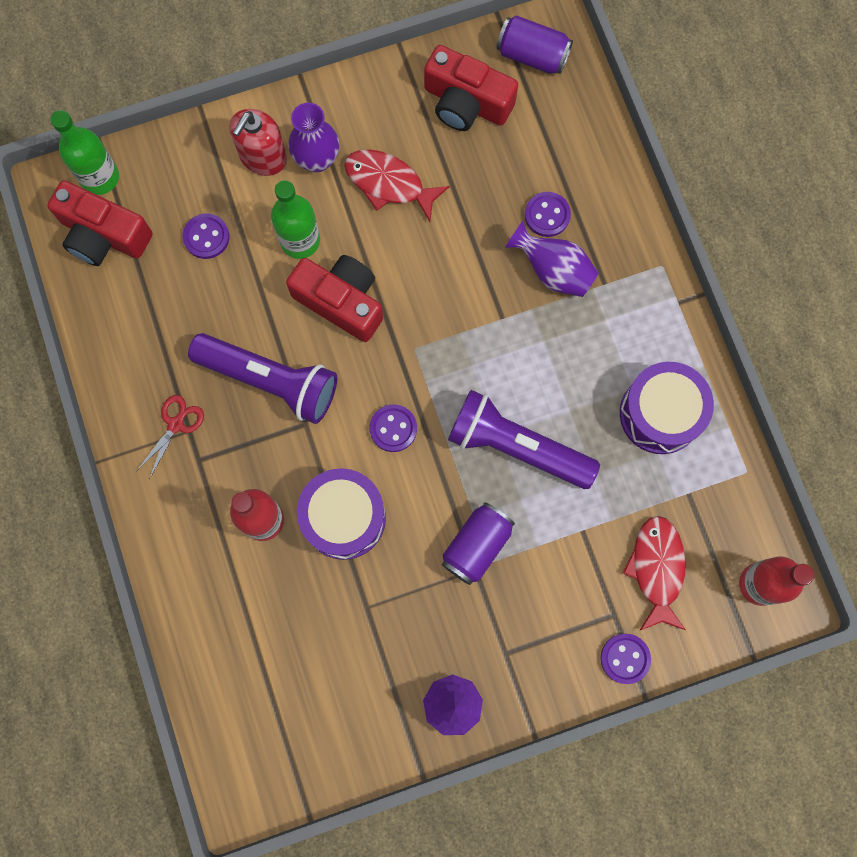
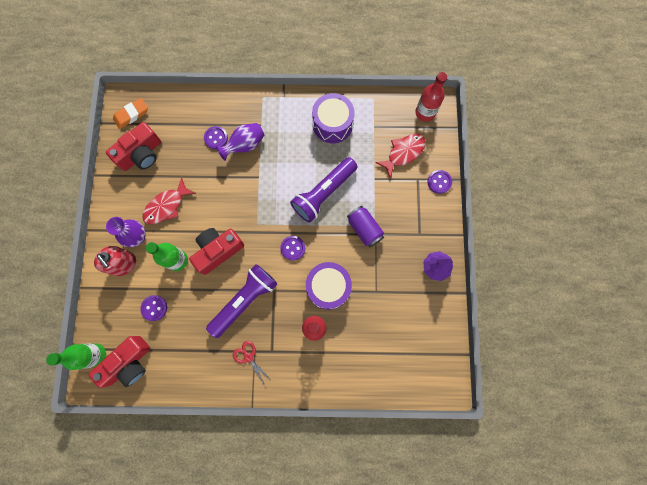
camera: 70 degrees left, 0 degrees up
(532, 55) = (131, 115): purple can -> orange eraser
(656, 569) = (403, 153): red fish -> red fish turned 120 degrees clockwise

